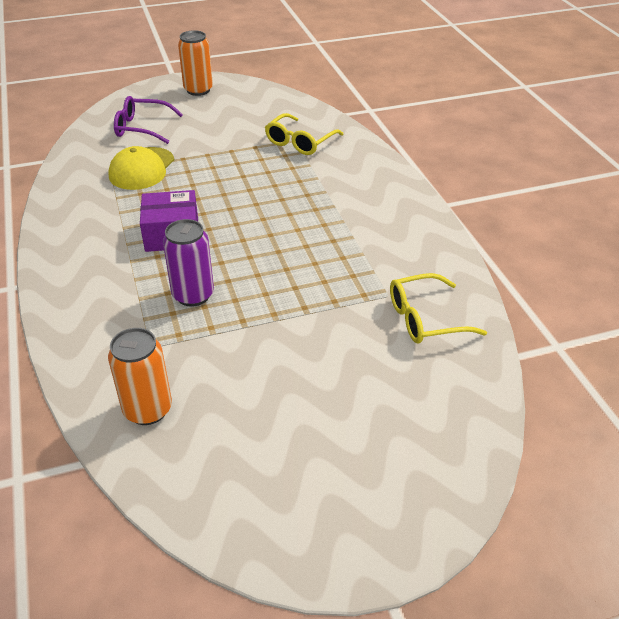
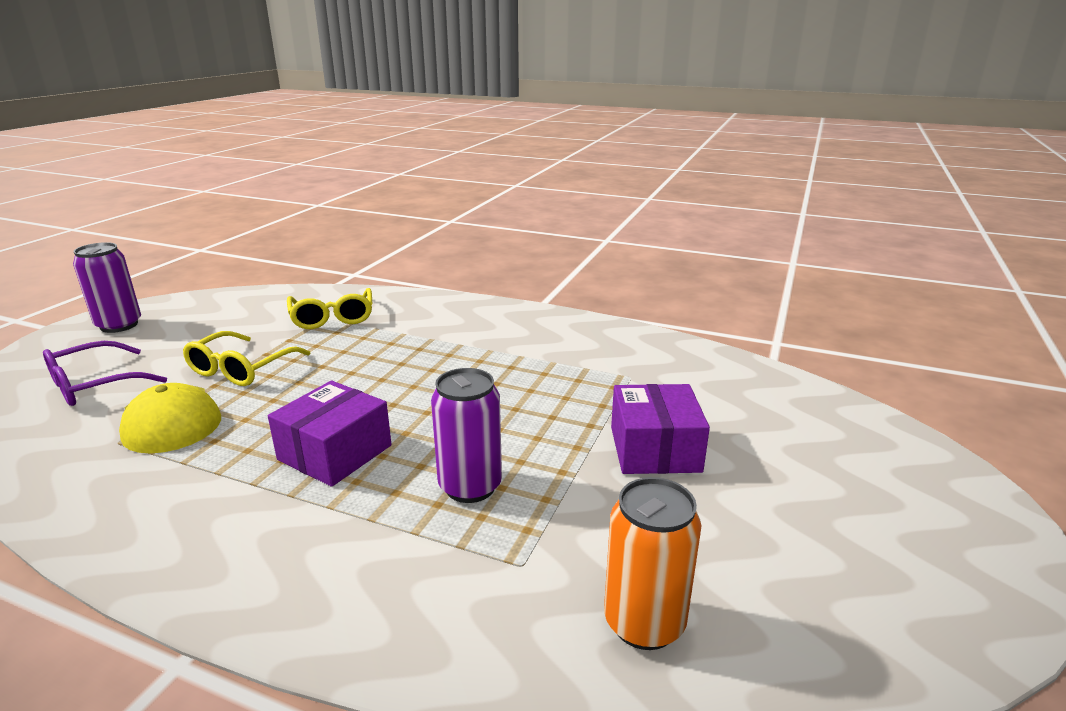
camera: 50 degrees left, 15 degrees down
(198, 90) = (119, 325): orange can -> purple can
(309, 346) = (654, 449): none -> purple box
(425, 319) = (685, 375): yellow glasses -> yellow glasses (241, 369)

